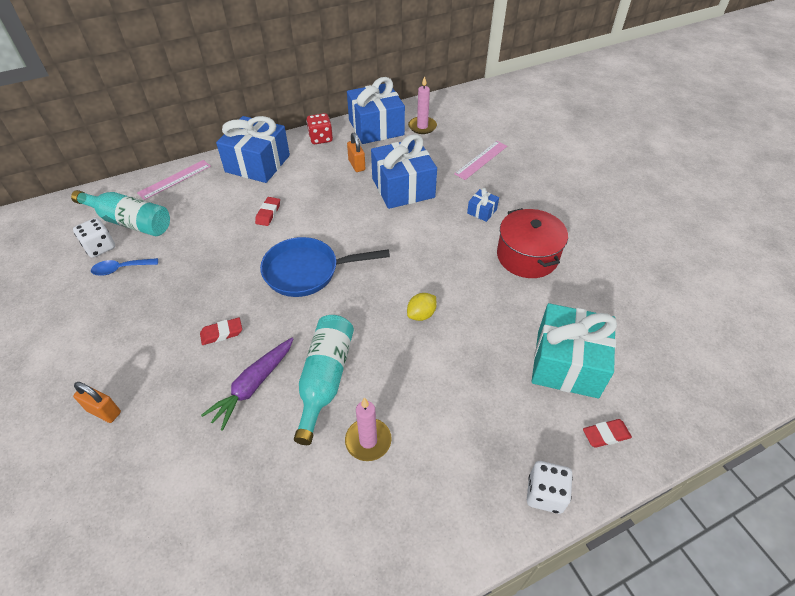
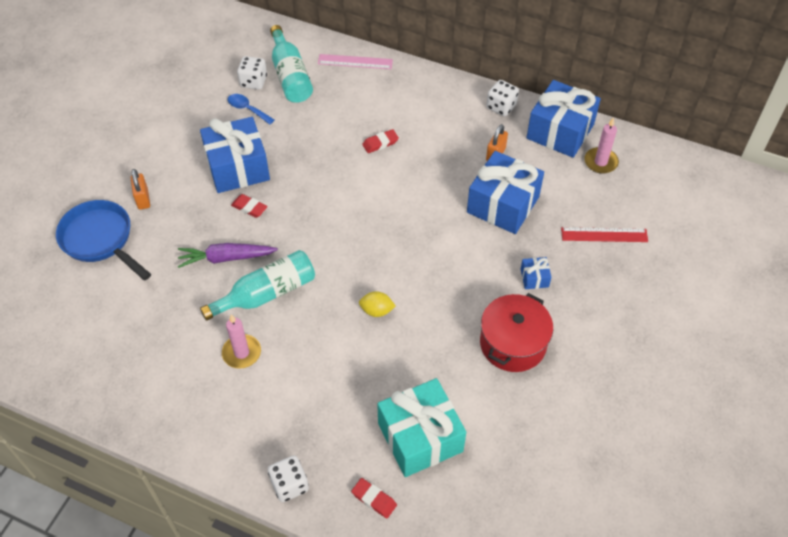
camera: 50 degrees right, 5 degrees up
(257, 163) = (425, 93): blue gift -> blue gift (238, 167)
(307, 271) = (348, 211): blue pan -> blue pan (100, 239)
(320, 138) = (501, 107): red dice -> white dice
(481, 160) = (604, 235): pink ruler -> red ruler

